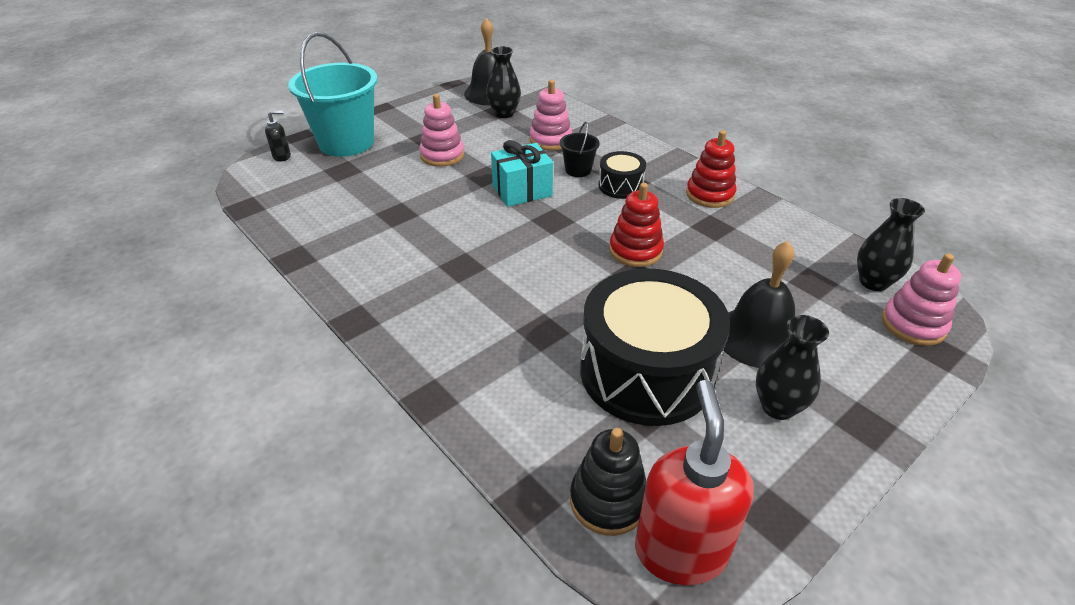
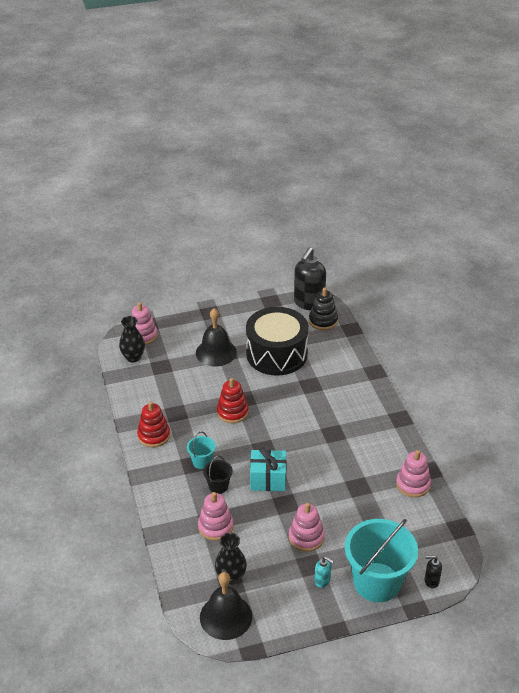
camera: 155 degrees left, 0 degrees up
(316, 236) = (413, 484): none -> pink stacking toy
(407, 131) = (322, 581): none -> turquoise soap dispenser
(620, 186) = (202, 461): black drum -> turquoise bucket
(680, 550) = (309, 303): red soap dispenser -> black soap dispenser
(778, 407) = (236, 327): black vase -> none

